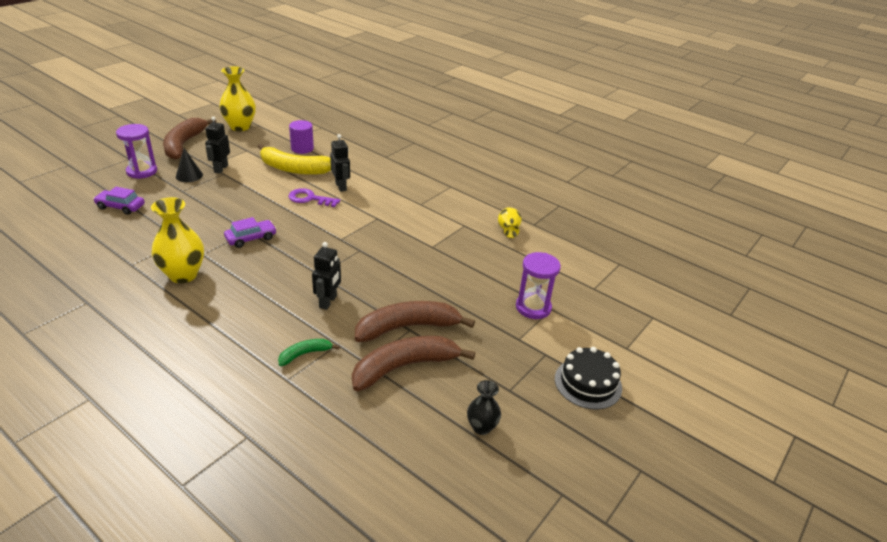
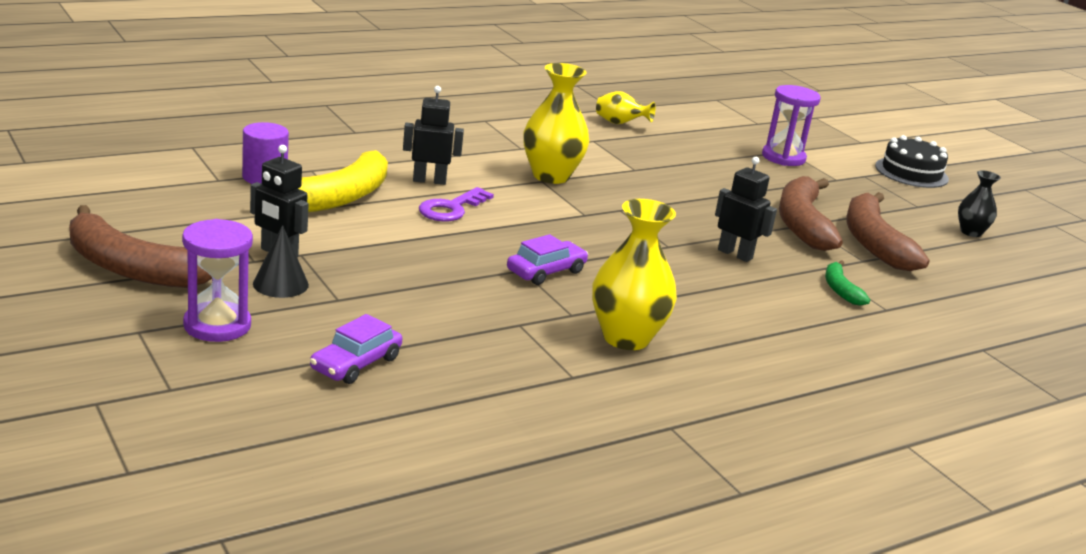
camera: 70 degrees left, 10 degrees down
(240, 127) = (107, 206): yellow vase -> yellow vase (551, 176)
(251, 238) = (546, 271): purple car -> purple car turned 60 degrees clockwise

